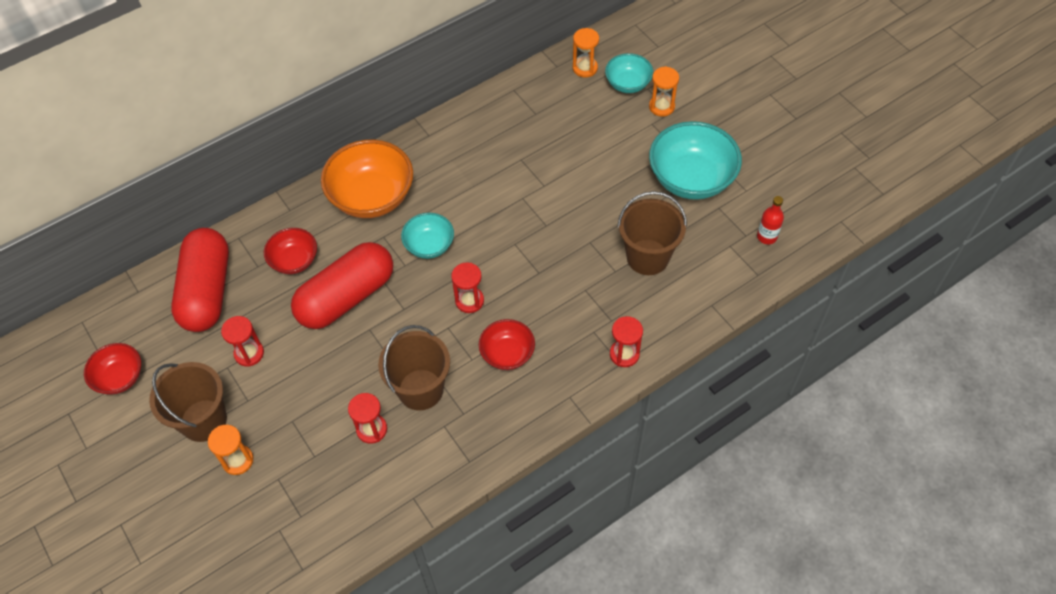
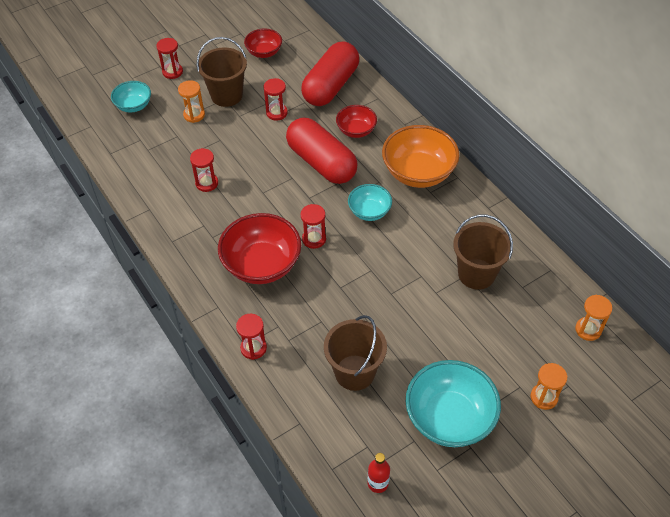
camera: 90 degrees right, 5 degrees down
(138, 502) = (172, 72): none -> red hourglass
(207, 291) = (330, 86): red capsule -> red capsule turned 60 degrees counterclockwise
(420, 389) = (236, 210): brown bucket -> brown bucket (476, 274)
(507, 354) = (262, 264): red bowl -> red bowl, size x1.78
(628, 84) = (571, 367): turquoise bowl -> turquoise bowl (134, 106)

